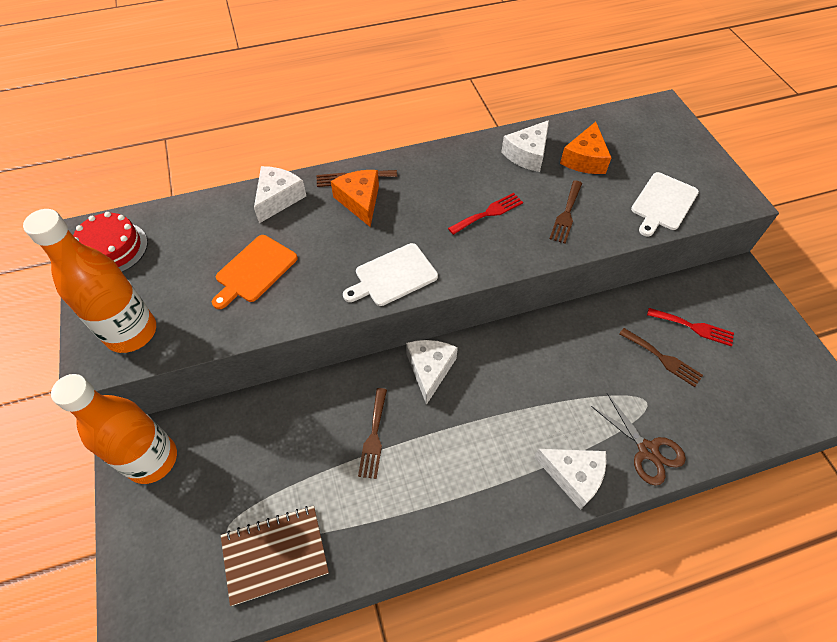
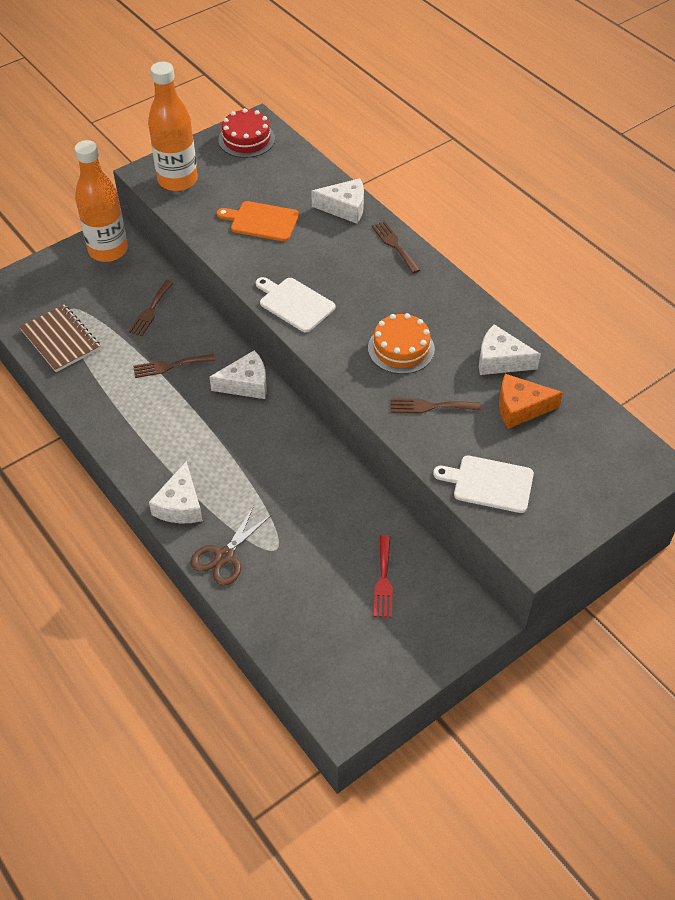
camera: 70 degrees right, 5 degrees down
(360, 201) = (369, 258): orange cheese -> none
(488, 213) = (401, 348): red fork -> orange cake
(663, 358) = (331, 557): brown fork -> brown fork (150, 310)

